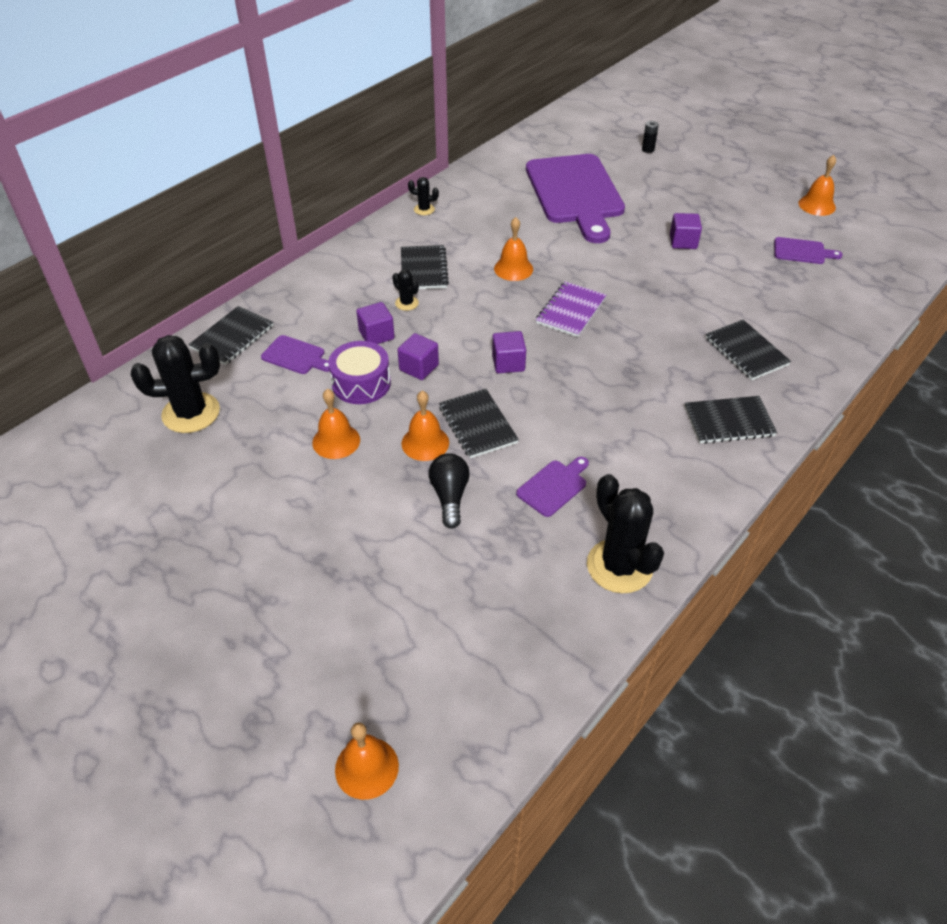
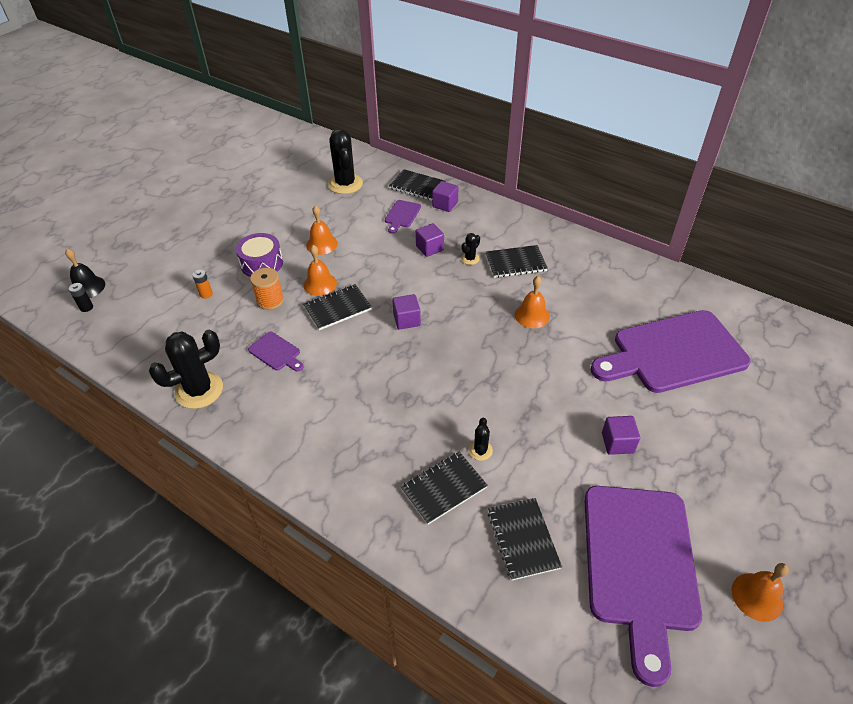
camera: 85 degrees right, 0 degrees up
(361, 383) = (377, 248): purple drum -> purple drum (261, 263)
(366, 767) = (88, 287): orange bell -> black bell
(419, 367) = (396, 273): purple cube -> purple cube (445, 204)
(421, 577) = (206, 294): none -> orange battery
(424, 209) = (601, 254): black cactus -> black cactus (480, 450)
(450, 496) = (270, 300): black light bulb -> orange spool
(571, 311) = (480, 355): purple notebook -> none
(648, 149) = (799, 415): black battery -> black battery (86, 307)
(728, 422) = (345, 467): black notebook -> black notebook (523, 539)
(802, 251) = (639, 564): purple cutting board -> purple cutting board, size x2.44

